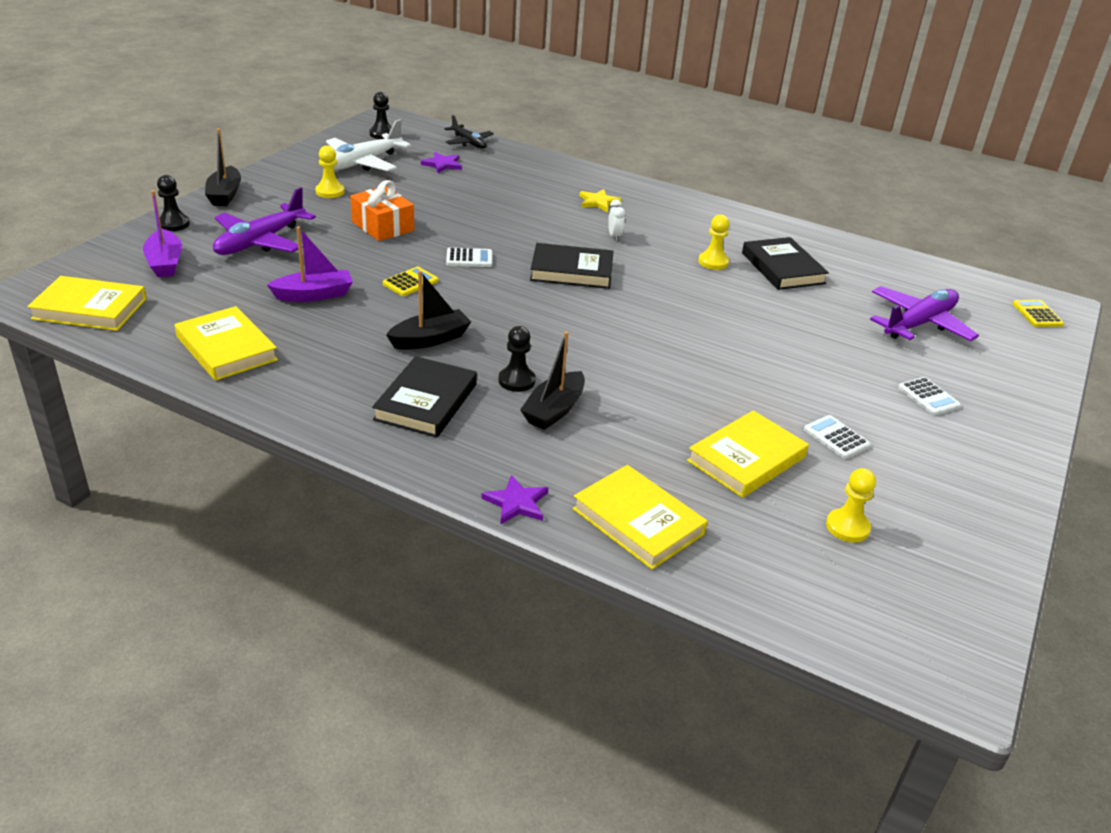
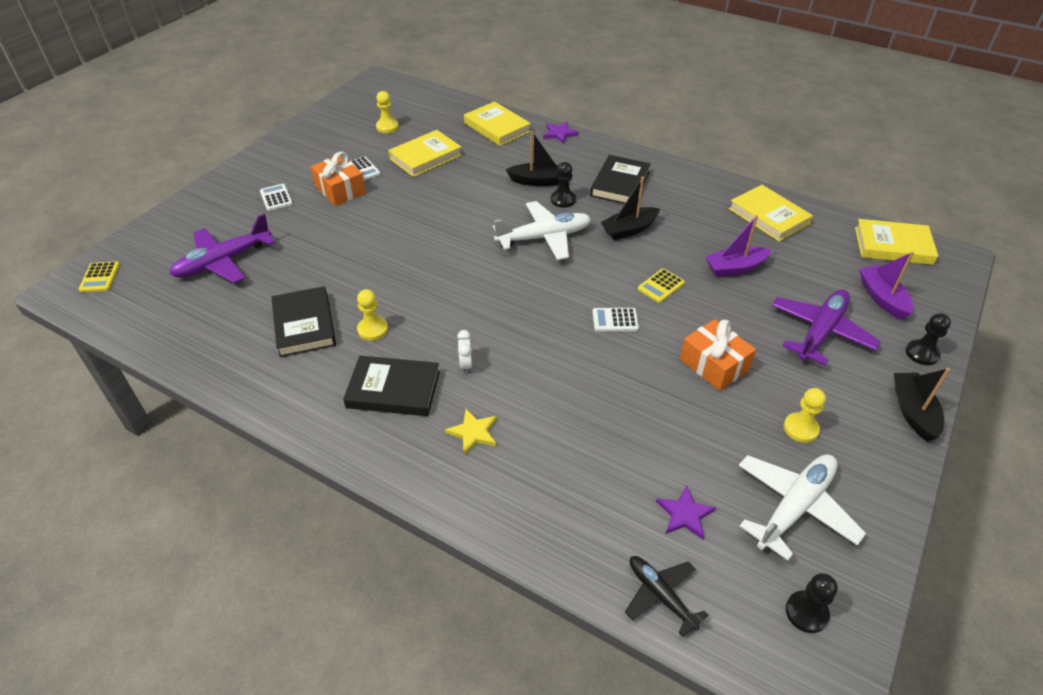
camera: 175 degrees left, 10 degrees up
(543, 334) = (544, 237): none -> white plane
(554, 410) = (538, 181): black boat -> black boat turned 60 degrees clockwise
(571, 271) = (516, 308): black book -> black book (393, 389)
(846, 406) = (340, 190): none -> orange gift

